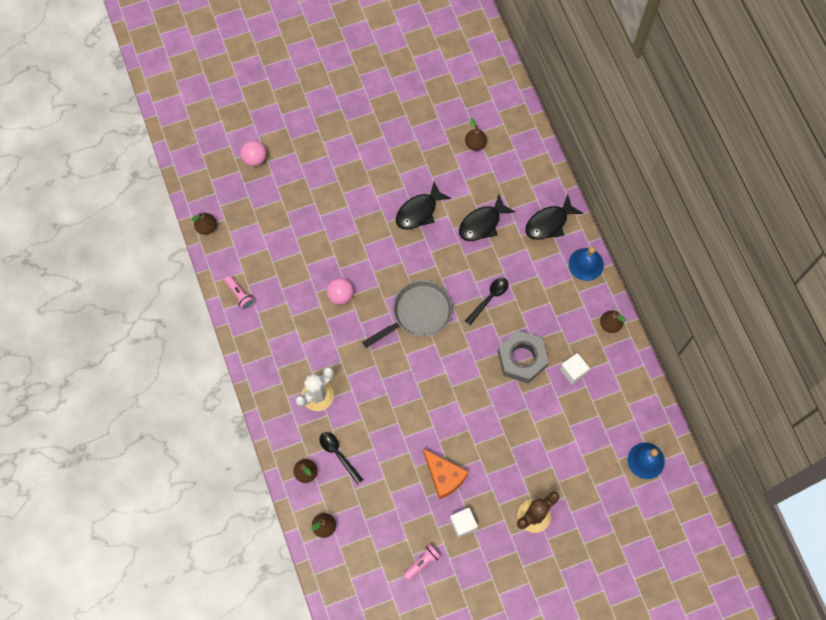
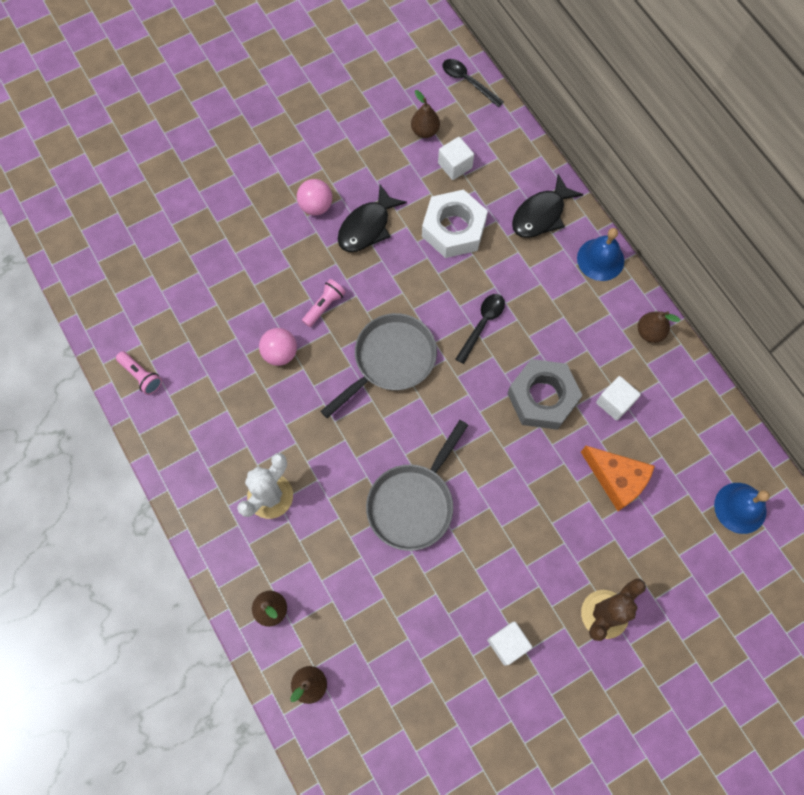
camera: 10 degrees left, 0 degrees up
(206, 227) = (82, 293): brown pear -> none
(255, 159) = (136, 194): pink ball -> pink ball (316, 206)
(338, 454) = (313, 575): black spoon -> black spoon (468, 82)
(416, 417) = (413, 503): none -> grey pan
(422, 562) = (460, 712): pink flashlight -> pink flashlight (324, 306)
(444, 476) = (468, 580): orange cheese -> orange cheese (617, 479)
(482, 223) = (453, 229): black fish -> white nut
(492, 174) = (455, 165): none -> white cube

